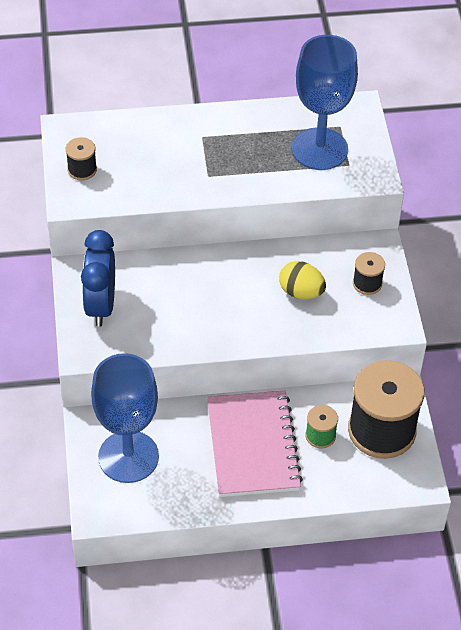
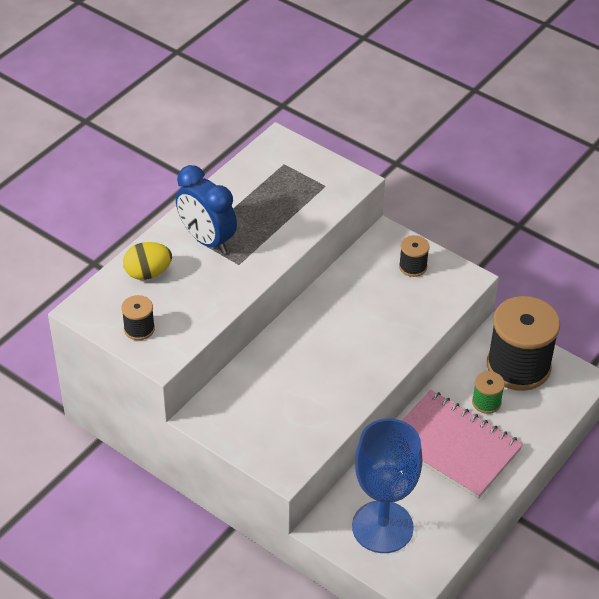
camera: 45 degrees left, 5 degrees down
(100, 305) = (253, 427): blue clock -> blue clock (207, 240)
(301, 292) = (378, 306): yellow egg -> yellow egg (148, 273)
(319, 149) = (291, 189): blue goblet -> none

